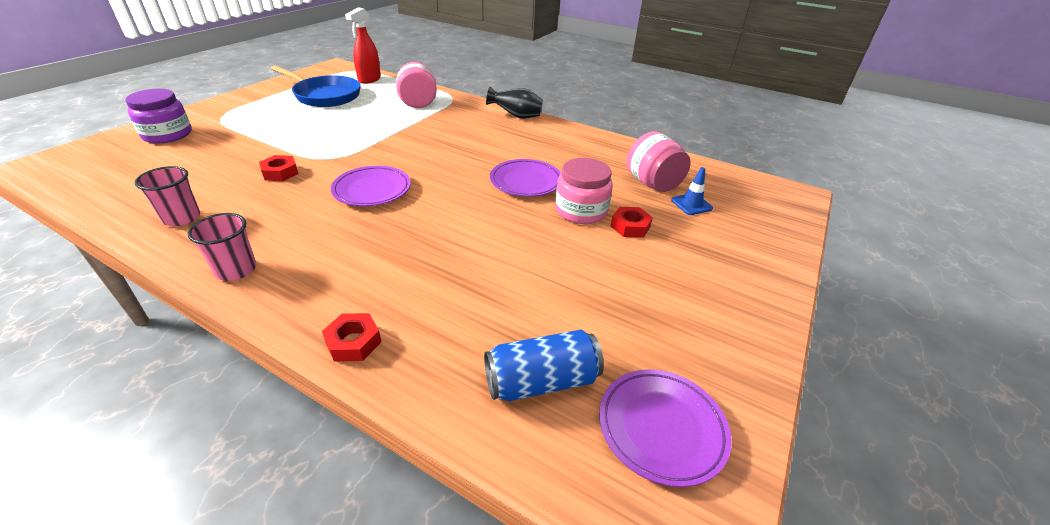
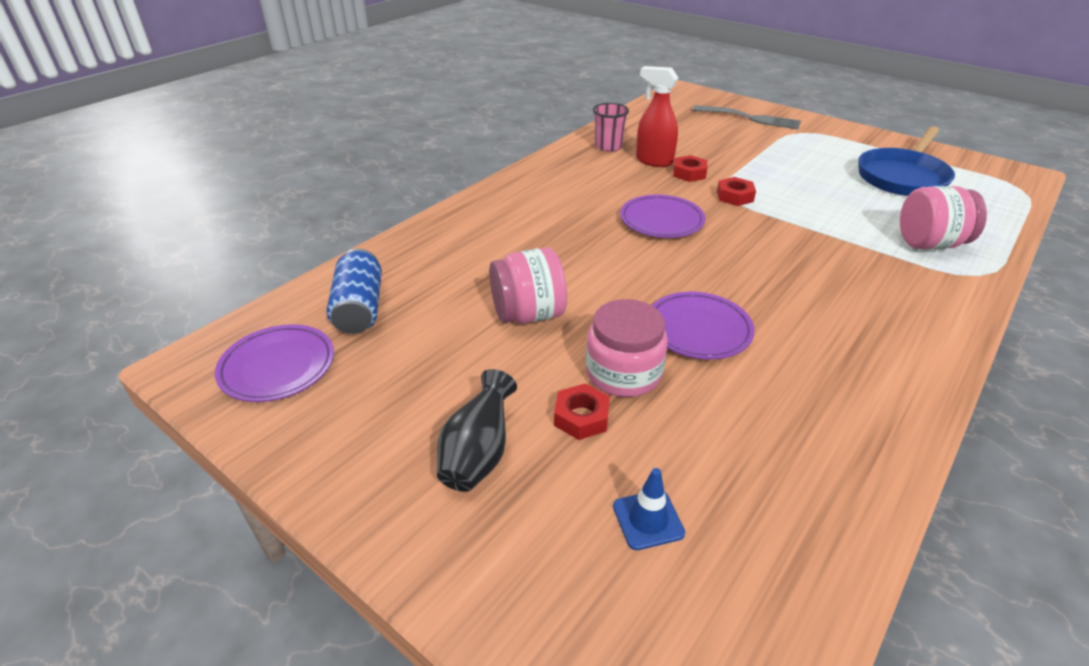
camera: 100 degrees right, 0 degrees up
(167, 135) = (750, 118): purple jar -> grey fork
(236, 270) = (536, 175): pink cup -> none
(353, 342) = (440, 225): red nut -> red nut (734, 196)
(369, 79) = (992, 202): red spray bottle -> red spray bottle (653, 161)
(516, 116) = (939, 340): black vase -> black vase (478, 454)
(652, 184) = (717, 481): pink jar -> pink jar (528, 314)

